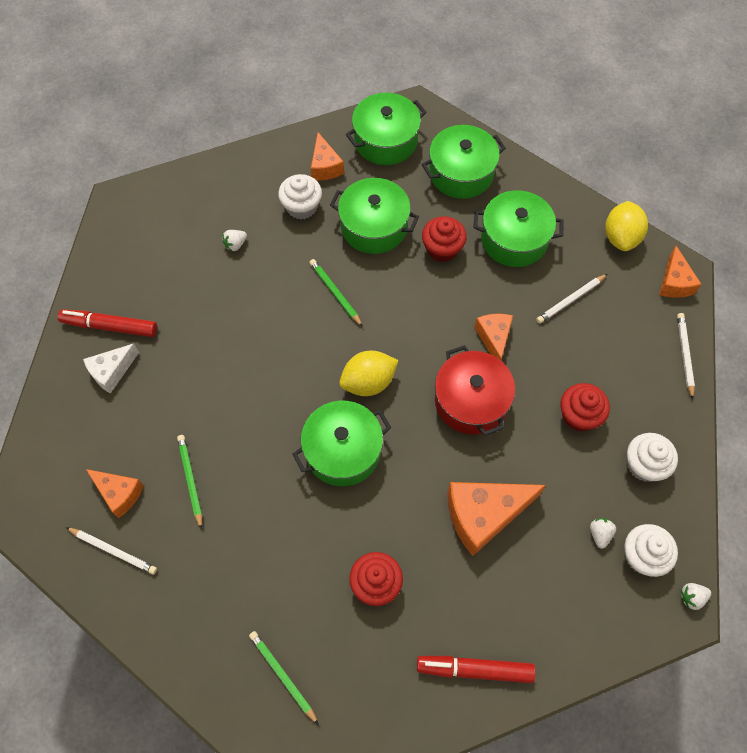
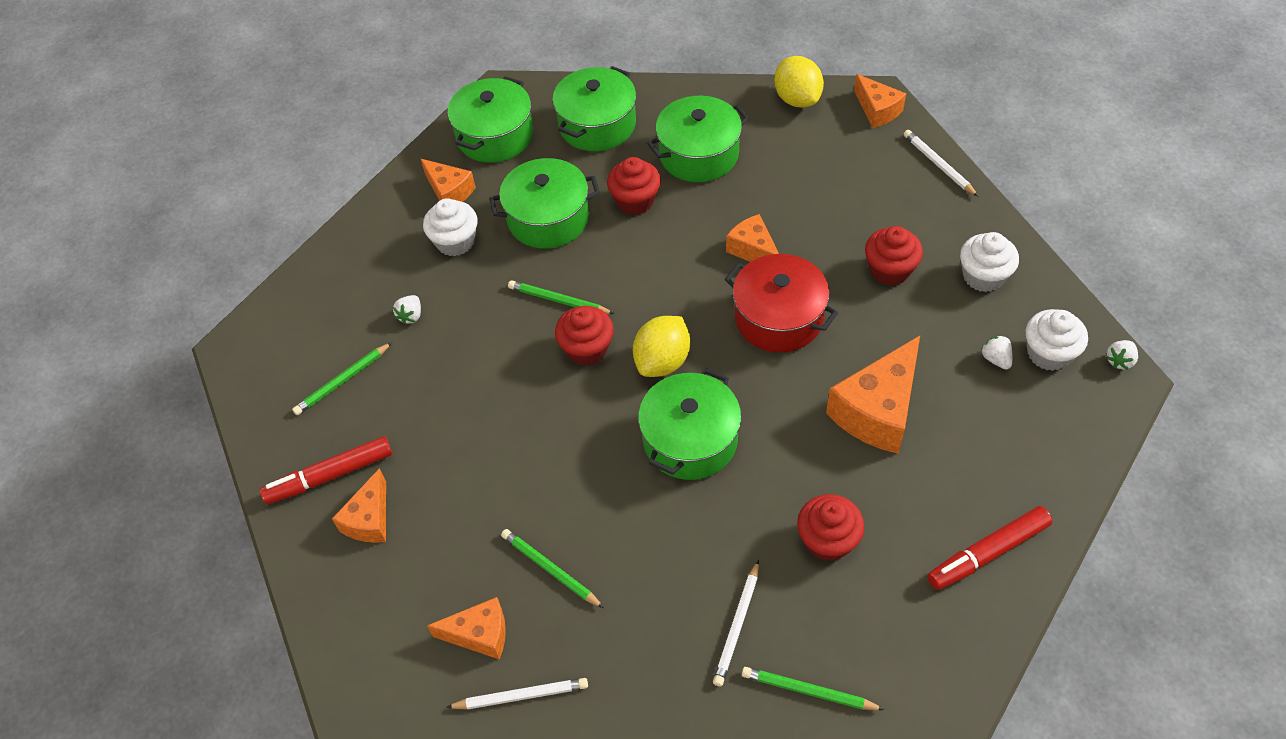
camera: 30 degrees left, 10 degrees down
(112, 372) = (370, 519): white cheese -> orange cheese
(162, 265) = (342, 381): none -> green pencil
(327, 340) = (587, 349): none -> red cupcake
(570, 300) = (797, 177): white pencil -> white pencil (737, 626)

